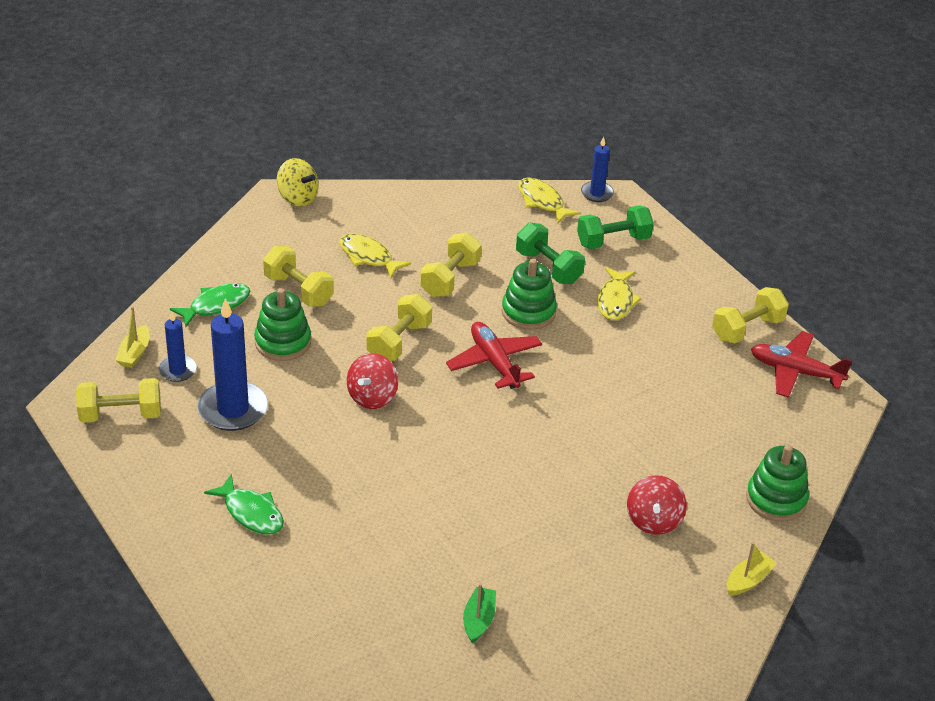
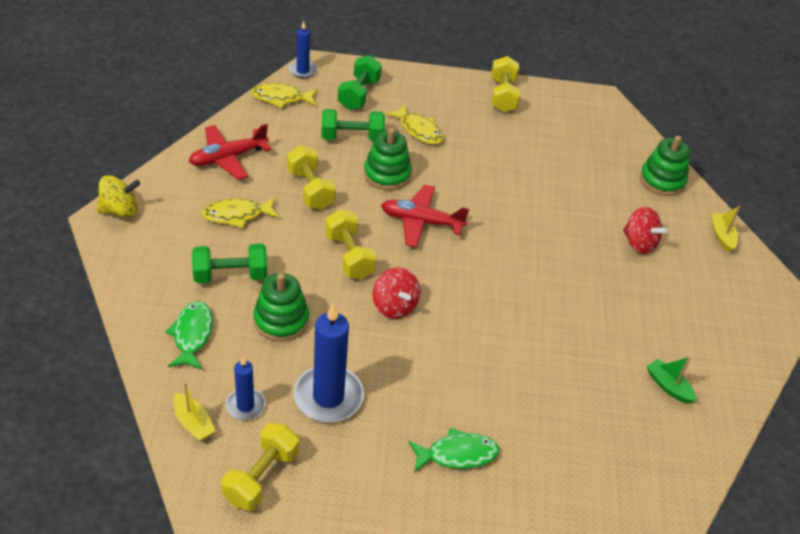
camera: 55 degrees left, 5 degrees up
(298, 290) = (230, 275): yellow dumbbell -> green dumbbell
(795, 372) = (559, 102): red plane -> red plane (228, 158)

